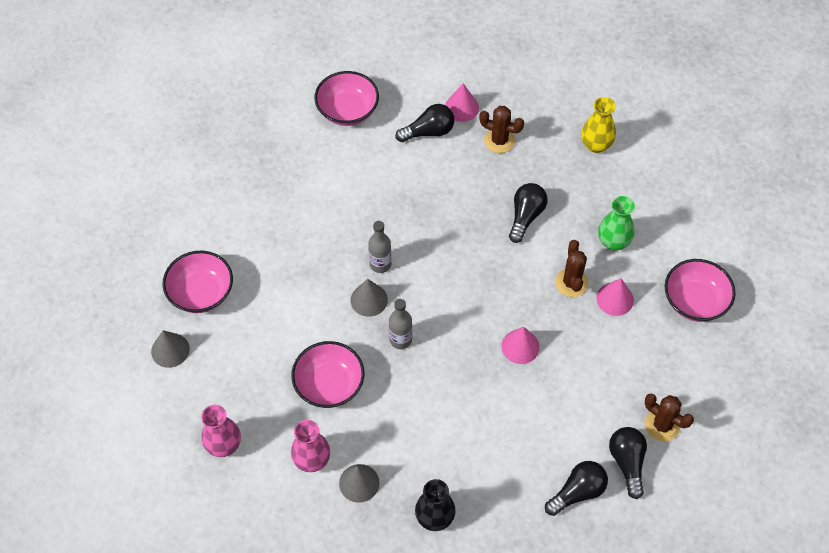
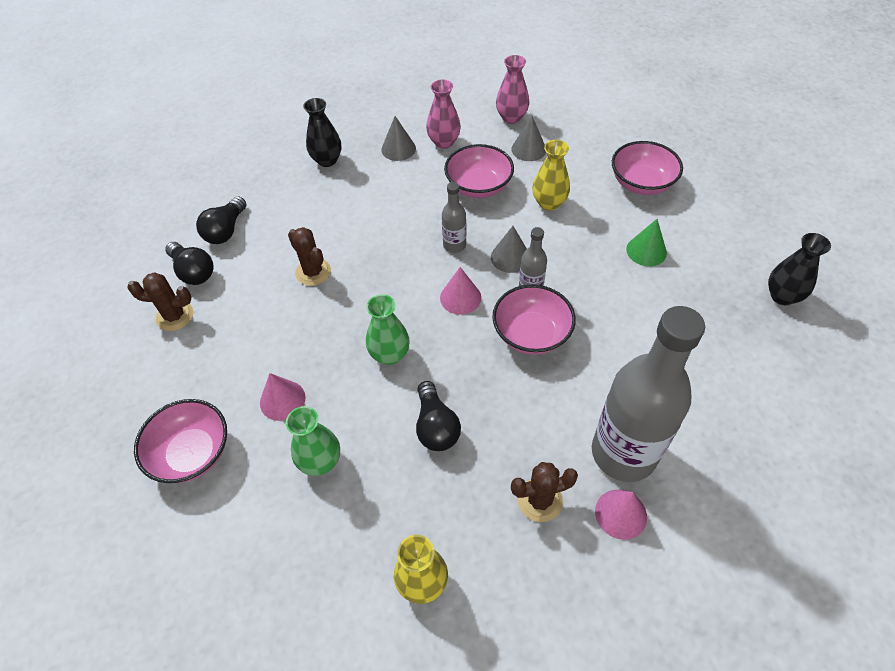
camera: 145 degrees right, 5 degrees down
(170, 350) = (614, 141): grey cone -> grey cone (528, 149)
(223, 147) = (782, 296): none -> black vase
(268, 236) = (646, 251): none -> green cone
(291, 327) = (549, 203): none -> yellow vase
(347, 110) = (728, 416): pink bowl -> pink bowl (531, 334)
(428, 132) = (623, 453): black light bulb -> grey bottle
(519, 283) = (390, 355): none -> green vase
(520, 346) = (347, 301): pink cone -> pink cone (460, 297)
(571, 283) = (338, 388): brown cactus -> brown cactus (313, 272)

